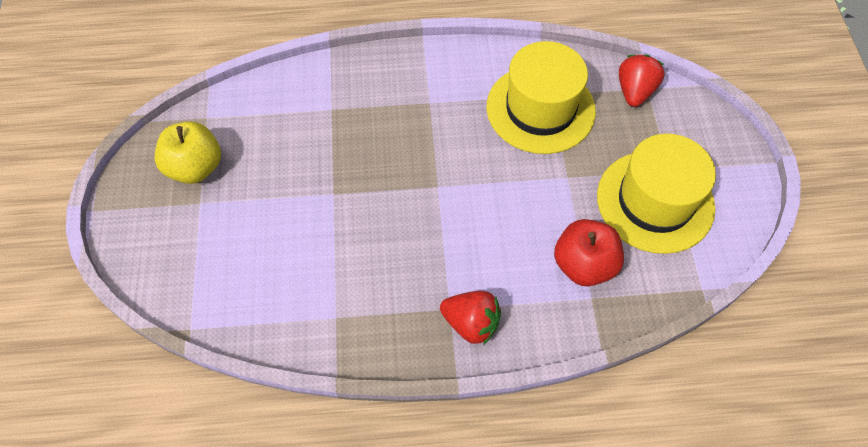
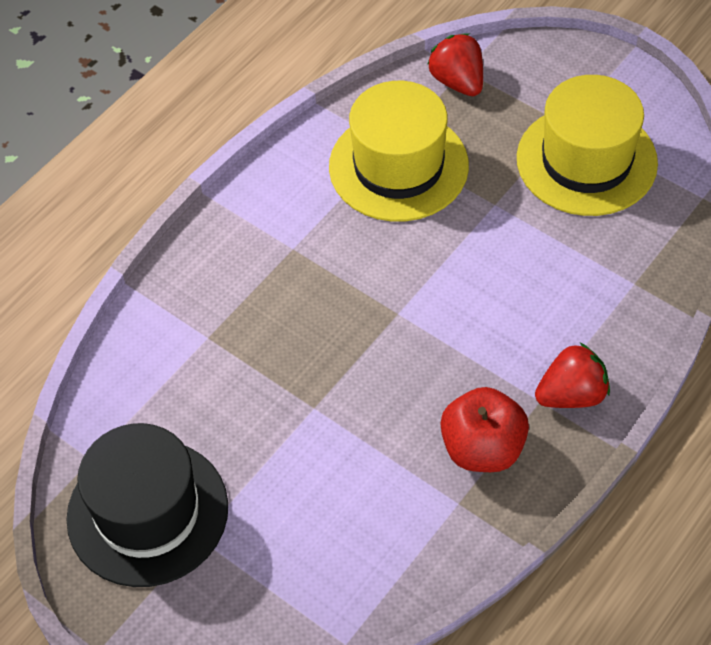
camera: 45 degrees left, 5 degrees down
(195, 167) = (147, 512): yellow apple -> black hat
(584, 265) = (597, 263): red apple -> red apple (482, 448)

